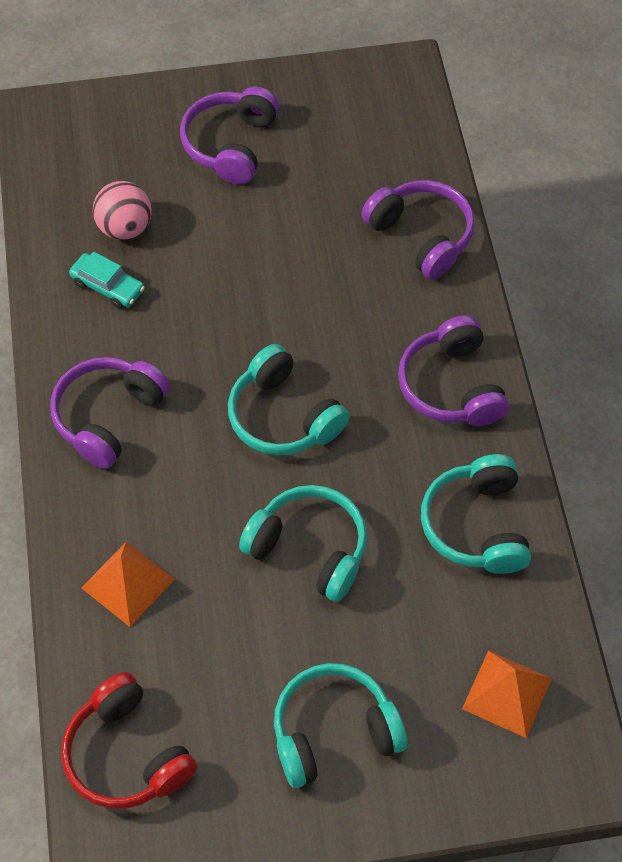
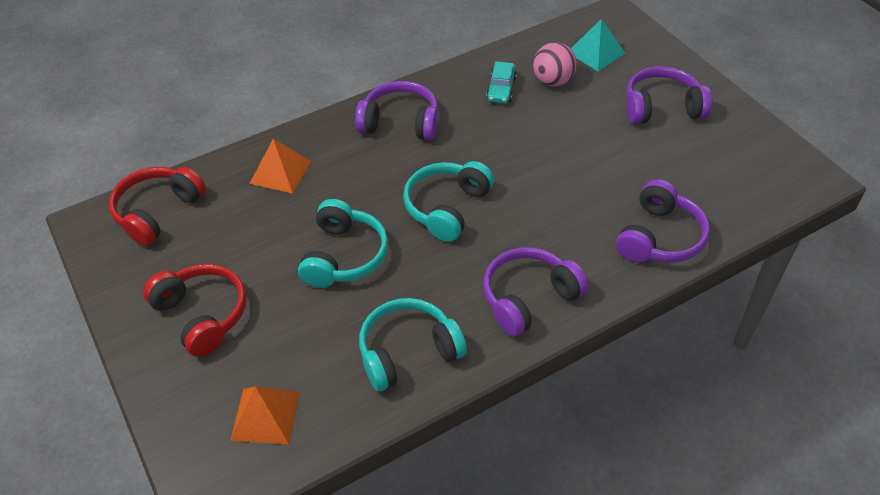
camera: 70 degrees right, 10 degrees down
(99, 164) = (596, 52): none -> turquoise pyramid
(334, 732) = (202, 315): turquoise headphones -> red headphones

